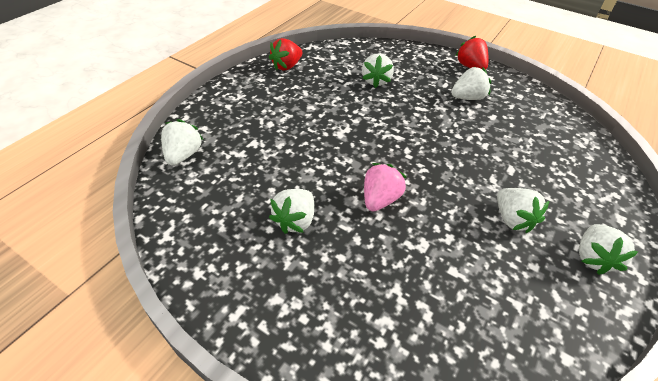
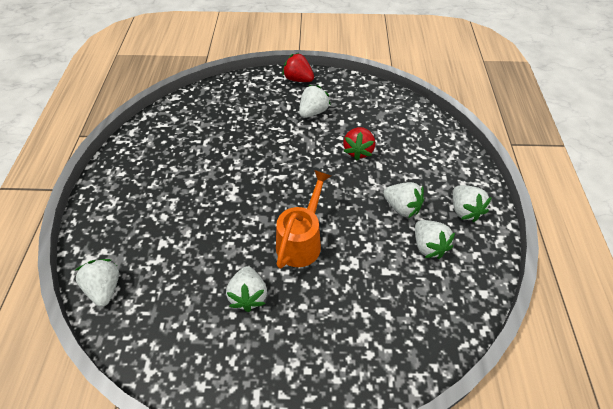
camera: 30 degrees left, 5 degrees up
(287, 66) = (137, 148): red strawberry -> red strawberry (358, 151)
(376, 81) = (229, 128): white strawberry -> white strawberry (428, 246)
(380, 199) = (301, 241): pink strawberry -> orange watering can

